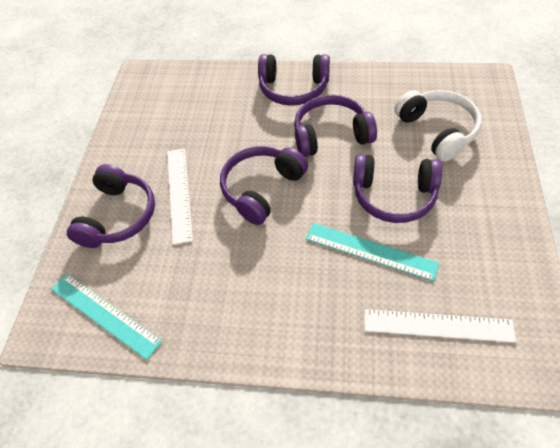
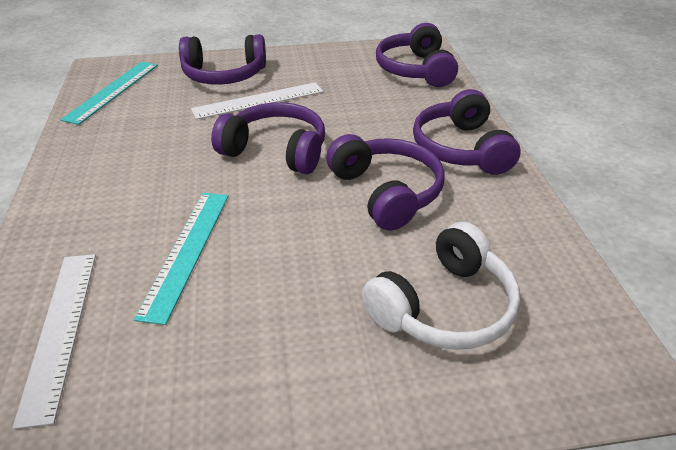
camera: 70 degrees right, 15 degrees down
(393, 195) = (287, 265): purple headphones -> purple headphones (415, 70)

